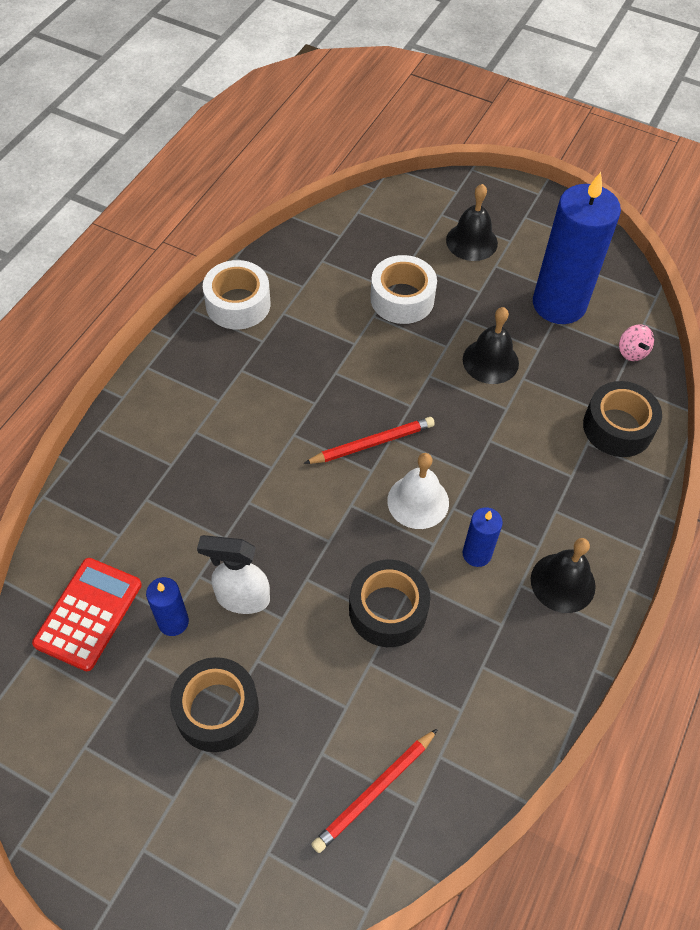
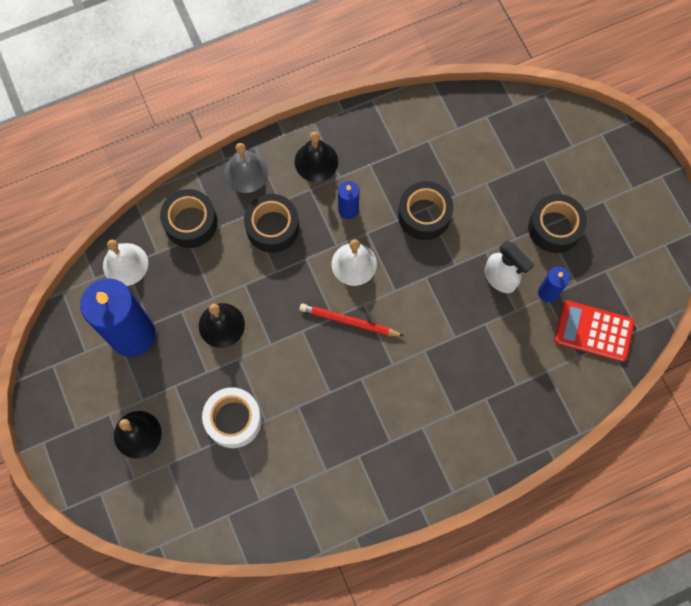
camera: 140 degrees left, 15 degrees up
(88, 614) = (593, 331): red calculator -> red calculator turned 45 degrees clockwise
(238, 304) = (352, 503): white tape -> none
(374, 791) = (502, 136): red pencil -> none
(535, 479) = (272, 227): none -> black tape
(621, 515) = (246, 172): none -> grey bell
(632, 352) = (125, 264): pink spinning top -> white bell

